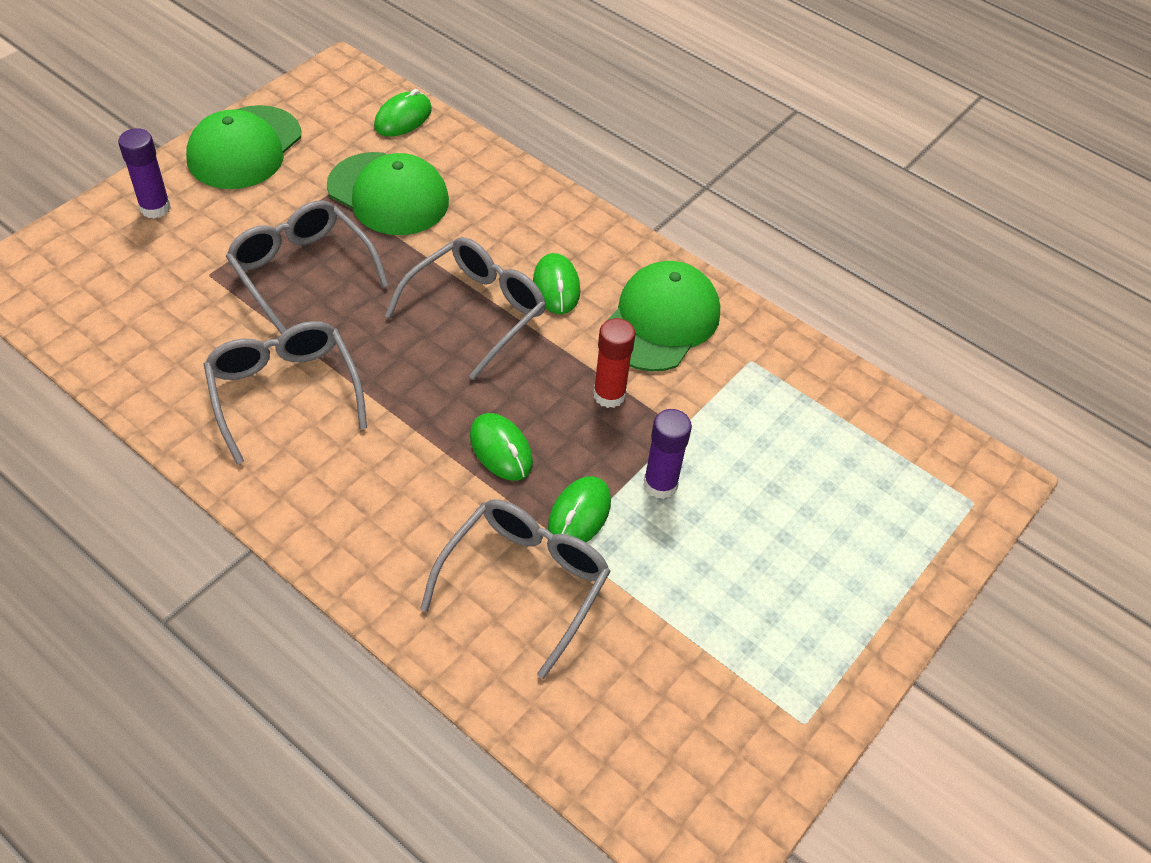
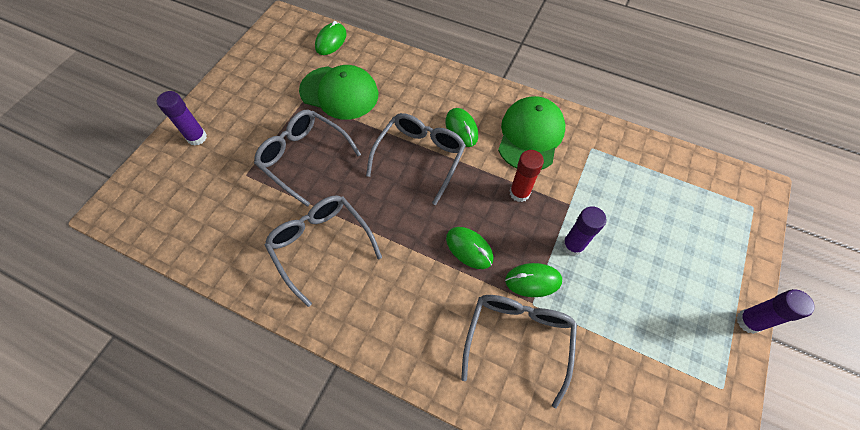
camera: 10 degrees left, 10 degrees up
(244, 148) = (240, 83): green cap -> none
(579, 514) = (533, 280): green mouse -> green mouse turned 75 degrees clockwise
(887, 650) = (748, 321): none -> purple glue stick

